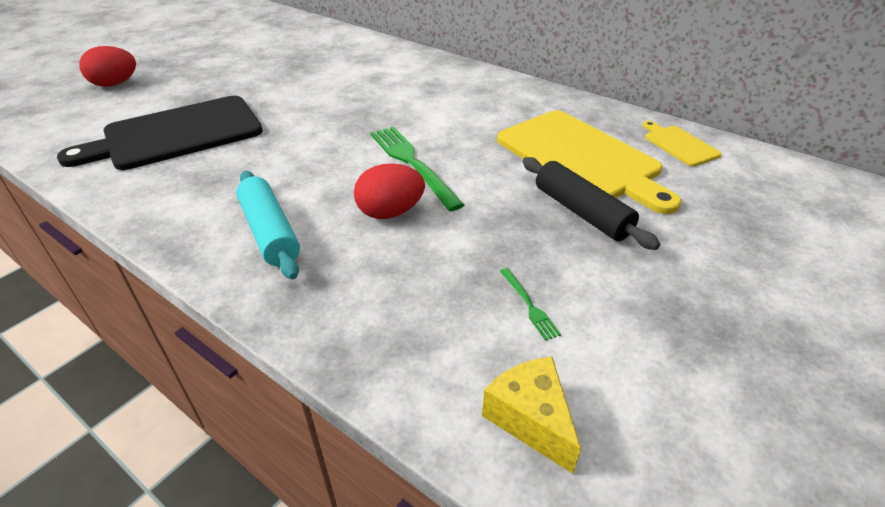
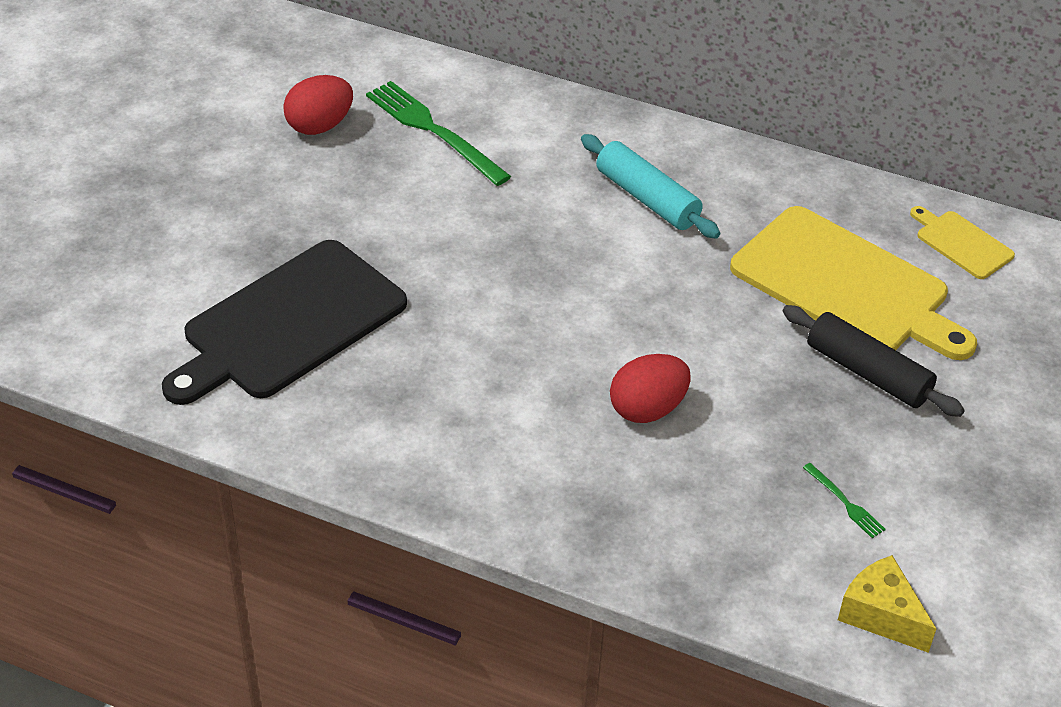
camera: 15 degrees left, 5 degrees up
(115, 84) = (110, 236): red egg -> red egg (320, 126)
(270, 232) = (521, 460): turquoise rolling pin -> turquoise rolling pin (647, 198)
(412, 163) = (638, 327): green fork -> green fork (434, 131)

